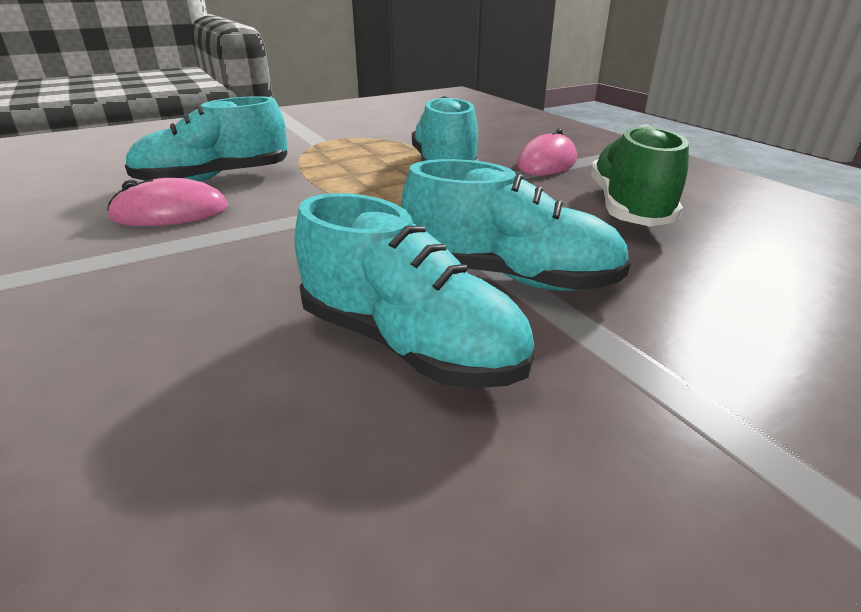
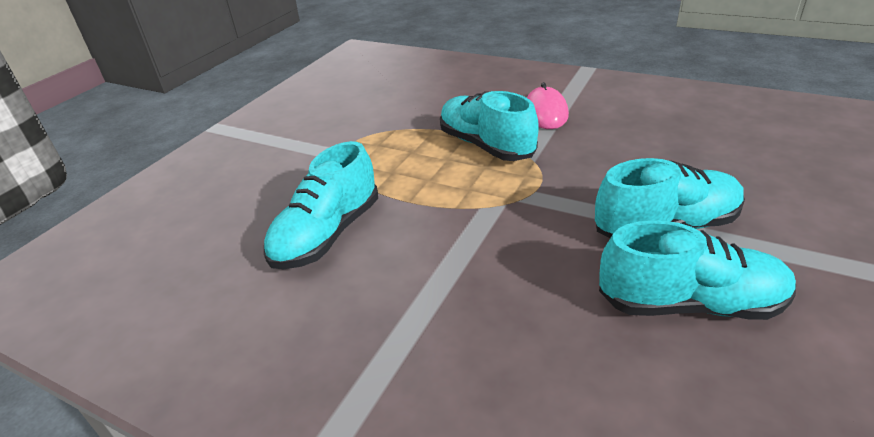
camera: 30 degrees left, 5 degrees up
(170, 212) = (356, 285): pink mouse -> none
(628, 208) = (649, 137): green shoe -> none

